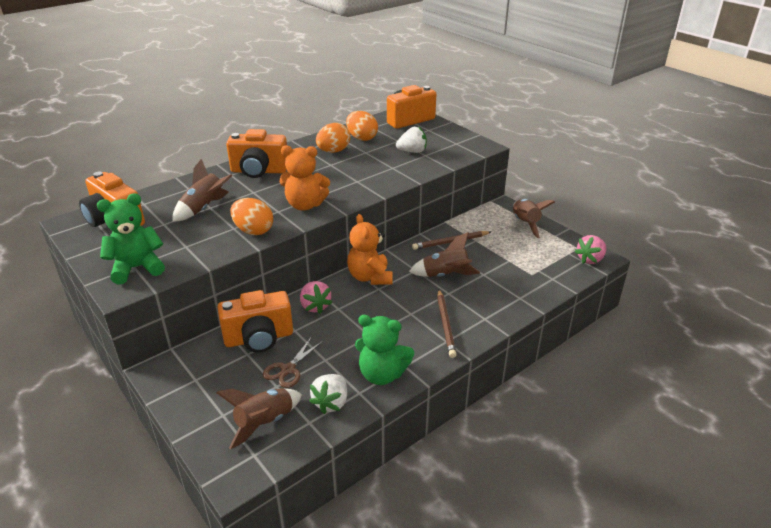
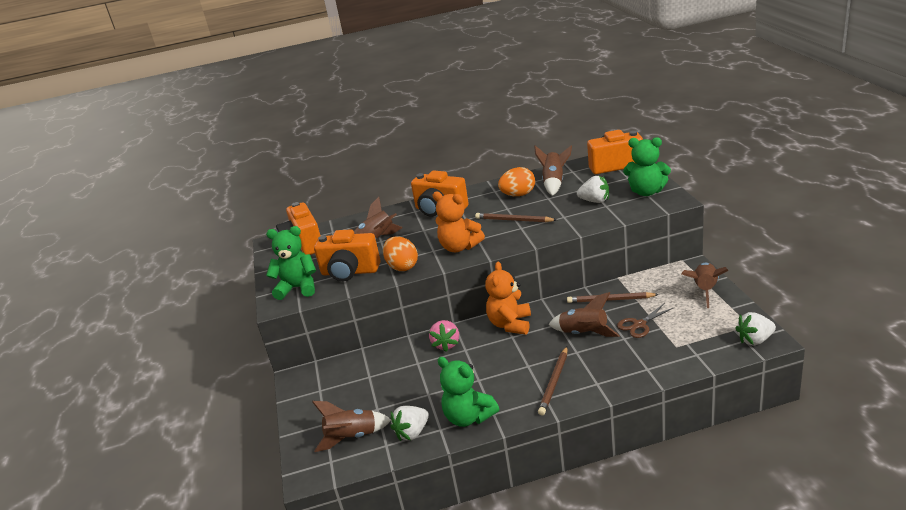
camera: 30 degrees right, 5 degrees down
(259, 338) = (385, 365): orange camera -> orange camera (350, 272)
(288, 369) = (393, 396): brown scissors -> brown scissors (639, 325)
(345, 175) = (514, 220): none -> brown pencil
(362, 138) = (554, 182): orange egg -> brown rocket
(453, 141) = (646, 192): none -> green teddy bear
(590, 259) = (755, 340): pink strawberry -> white strawberry

